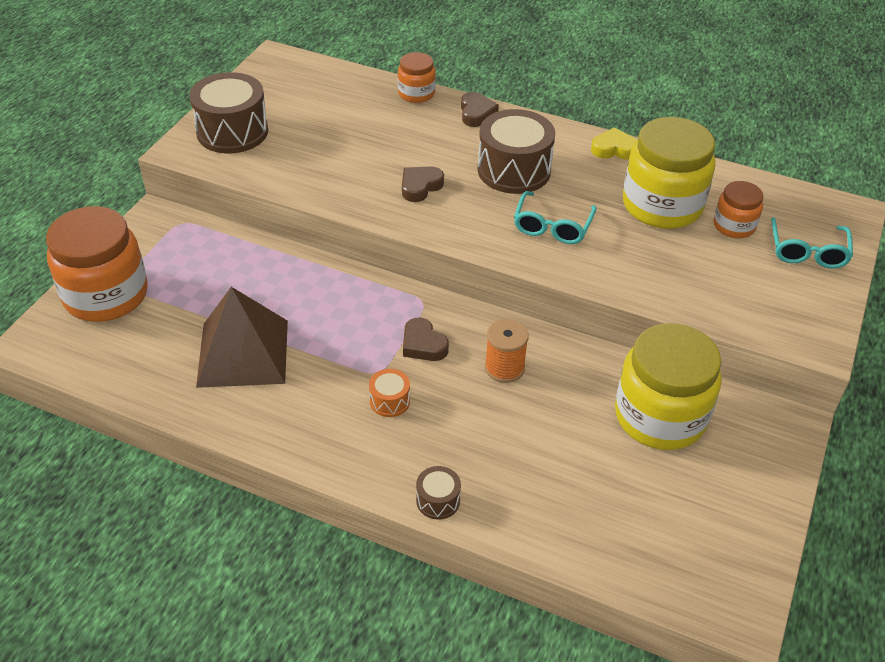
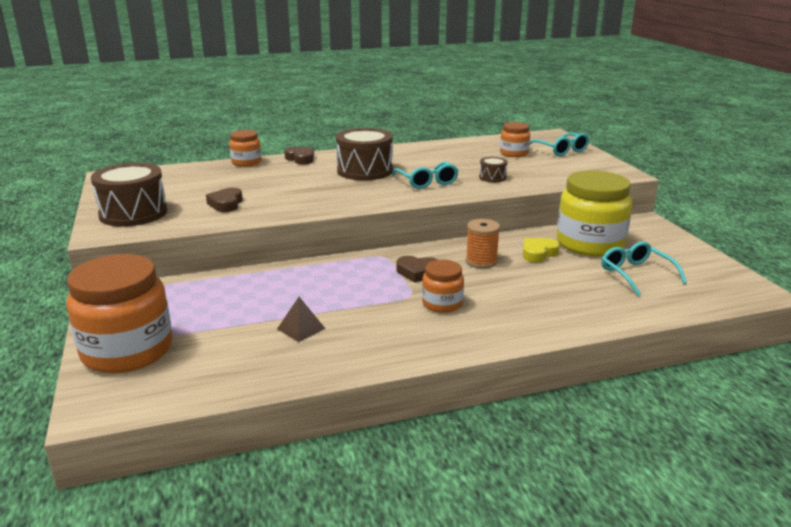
camera: 40 degrees left, 20 degrees down
(243, 352) = (301, 328): brown pyramid -> brown pyramid, size x0.42
(389, 401) = (442, 304): orange drum -> orange jar
(420, 187) = (319, 193): brown heart -> brown heart (226, 204)
(438, 500) = (550, 330): brown drum -> brown drum (492, 177)
(614, 149) = (405, 148): yellow heart -> yellow heart (538, 253)
(640, 492) = (635, 274): none -> turquoise glasses
(662, 205) = (467, 158): yellow jar -> none

